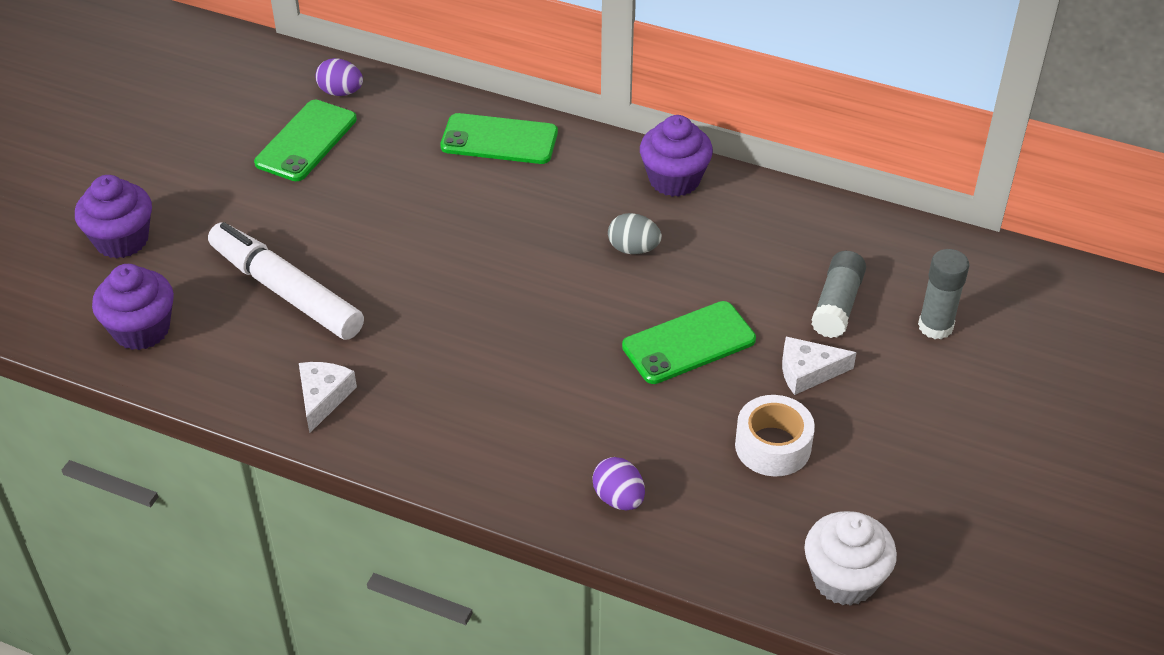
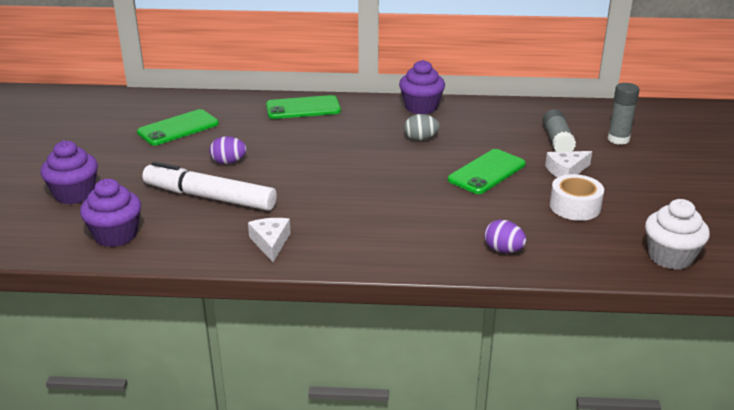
camera: 20 degrees left, 15 degrees down
(306, 141) = (178, 128): green phone -> green phone turned 45 degrees clockwise
(341, 92) = (187, 104): purple egg -> purple egg (228, 162)

